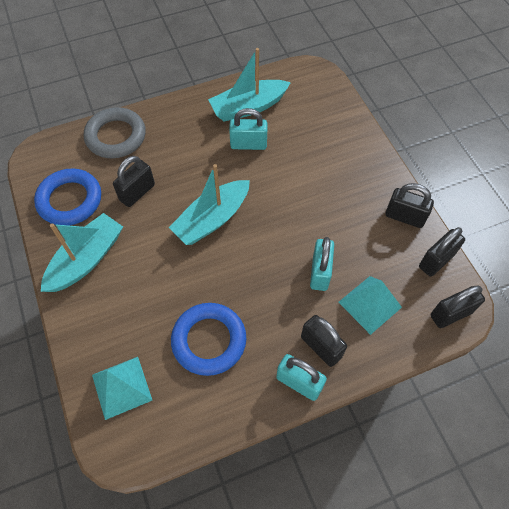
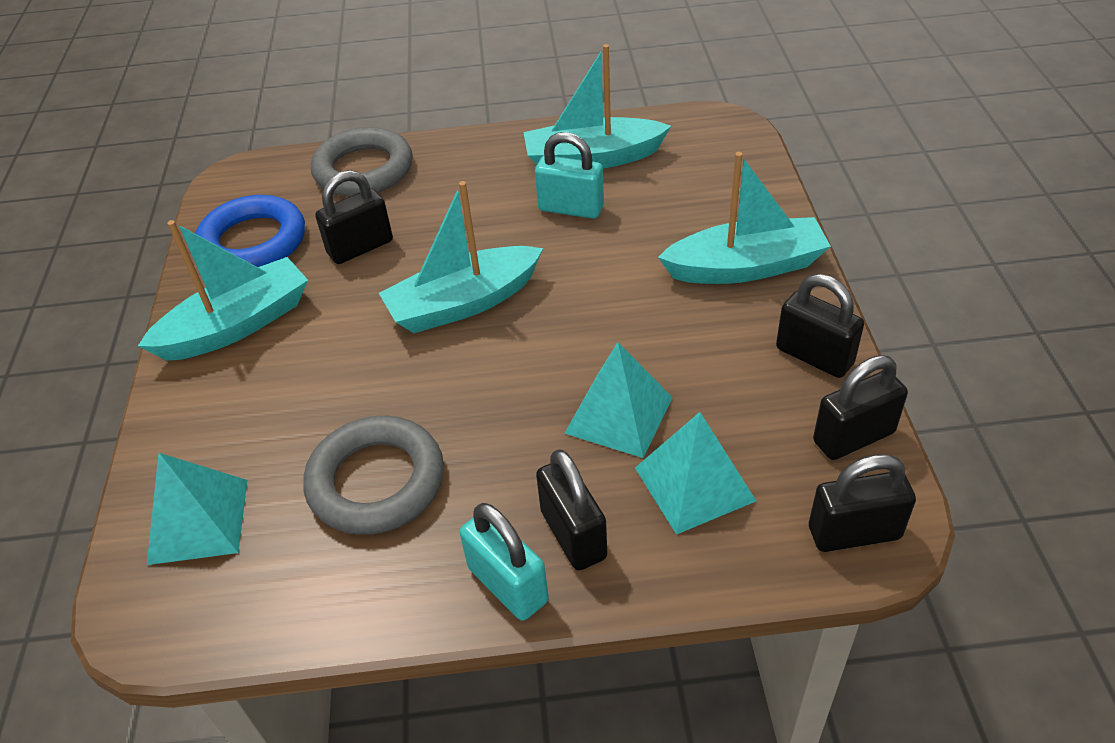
camera: 20 degrees right, 15 degrees down
(209, 340) = (376, 481): blue ring -> grey ring
(320, 272) = (619, 415): turquoise padlock -> turquoise pyramid
(354, 167) = (745, 267): none -> turquoise boat

